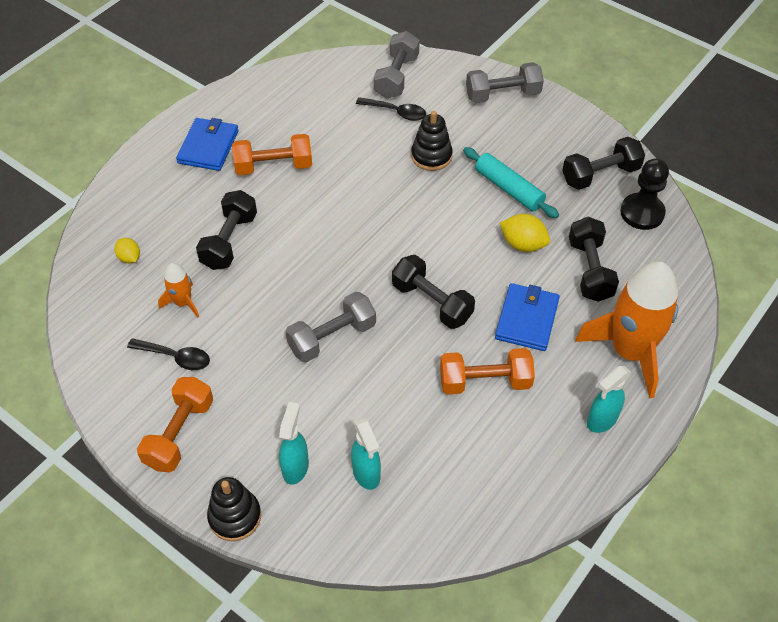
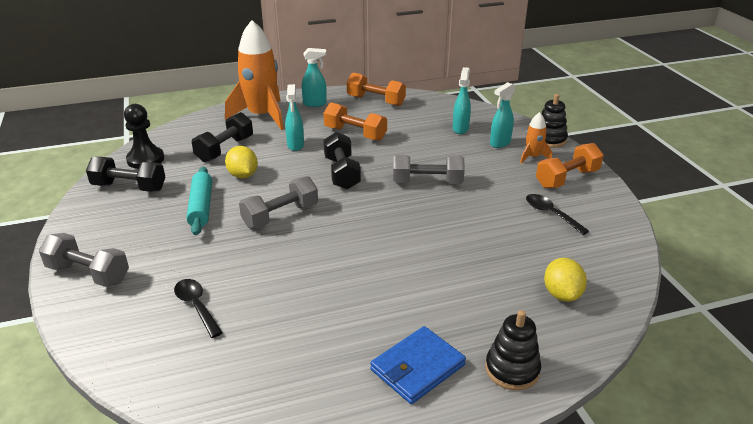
camera: 145 degrees left, 20 degrees down
(129, 258) = (562, 294): yellow lemon -> yellow lemon, size x1.57
(183, 303) = (527, 242): orange rocket -> orange rocket (532, 157)
(229, 241) = (458, 268): black dumbbell -> none
(273, 166) = (366, 312): orange dumbbell -> orange dumbbell (376, 101)
(396, 77) = (144, 344): grey dumbbell -> grey dumbbell (280, 216)
(431, 156) = (221, 254): black stacking toy -> black stacking toy (512, 369)
(527, 319) = (295, 145): blue wallet -> turquoise spray bottle

